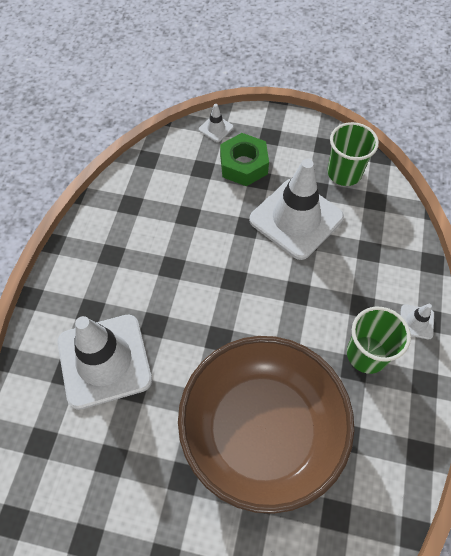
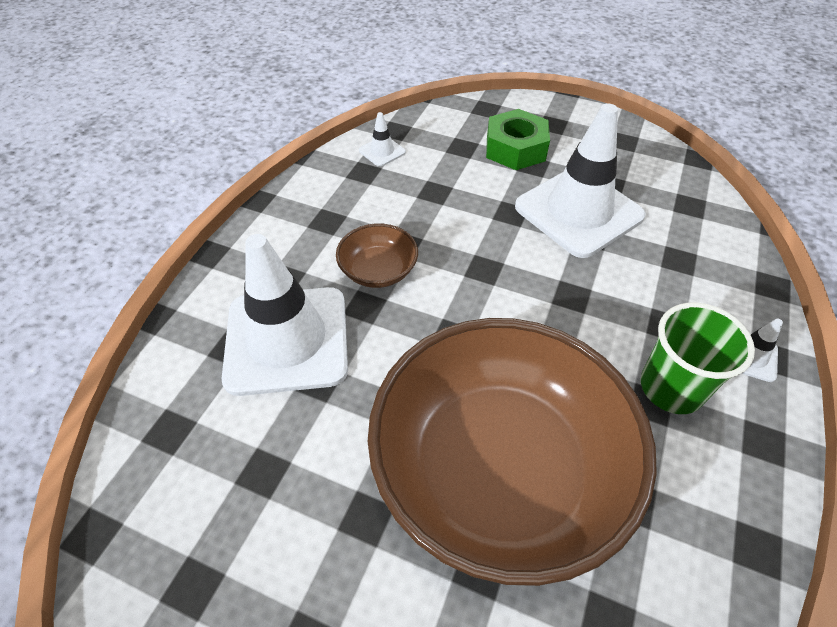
camera: 10 degrees right, 10 degrees down
(158, 293) = (378, 270): none -> brown bowl
(216, 128) = (486, 110): white traffic cone -> white traffic cone (382, 151)
(344, 173) = (648, 171): green cup -> none

